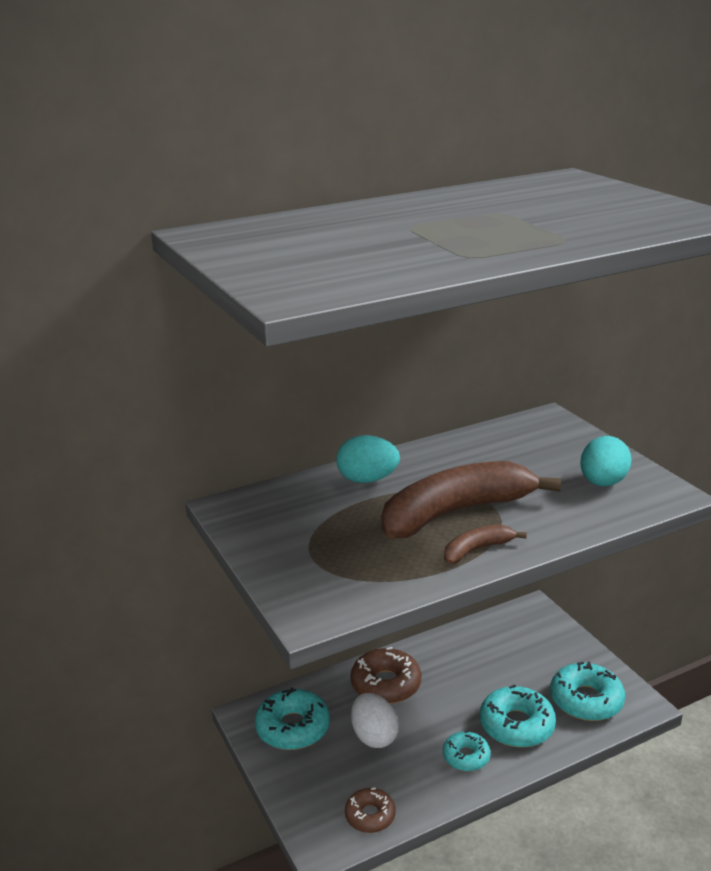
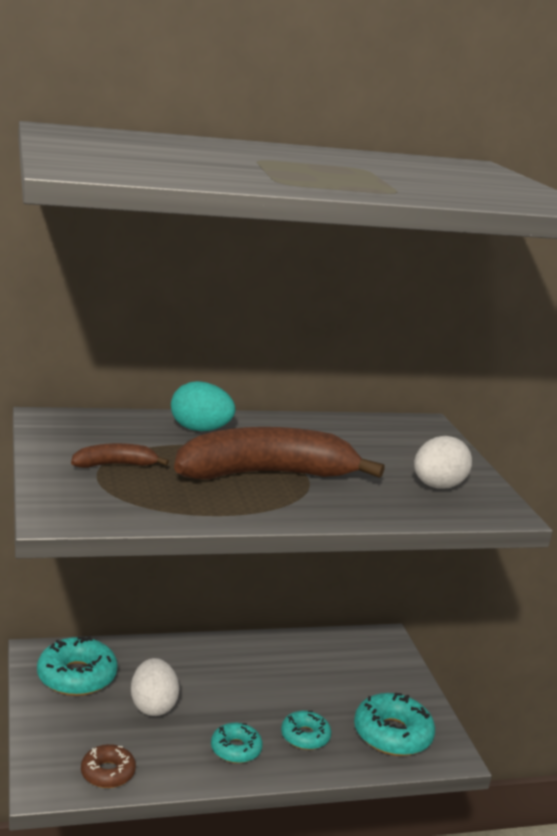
camera: 10 degrees right, 5 degrees down
(386, 684) = (191, 664): brown donut -> none
(477, 549) = (263, 507): brown banana -> brown banana (115, 465)
(516, 725) = (305, 736): turquoise donut -> turquoise donut, size x0.61
(602, 483) = (437, 486): turquoise egg -> white egg

